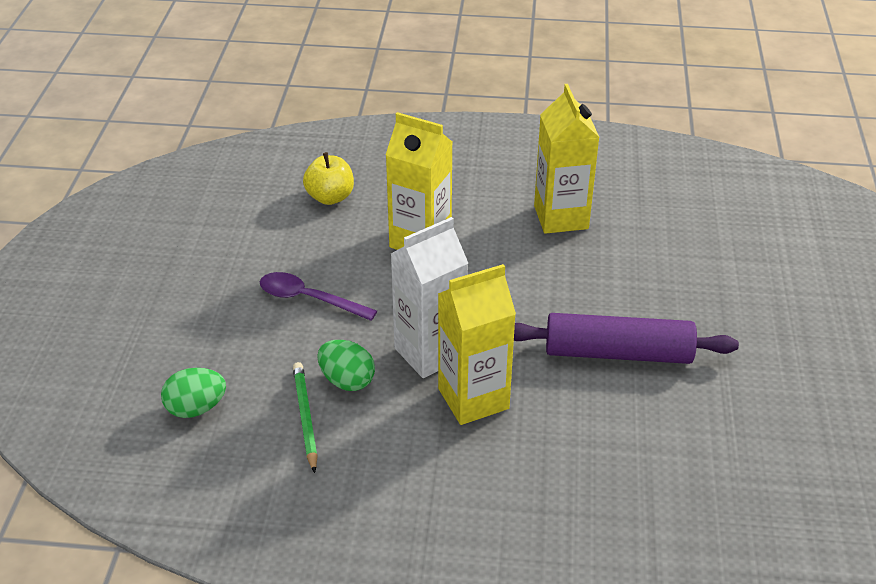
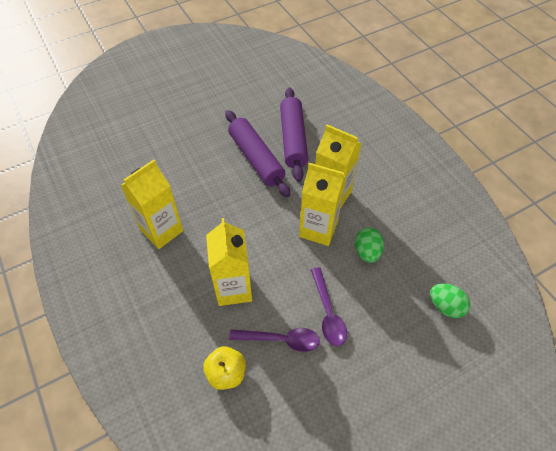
camera: 125 degrees left, 15 degrees up
(305, 417) = (404, 253): green pencil -> none
(320, 248) = (281, 340): none -> purple spoon
(429, 353) = (318, 229): white carton -> yellow carton
(627, 416) = (293, 139): none -> purple rolling pin

